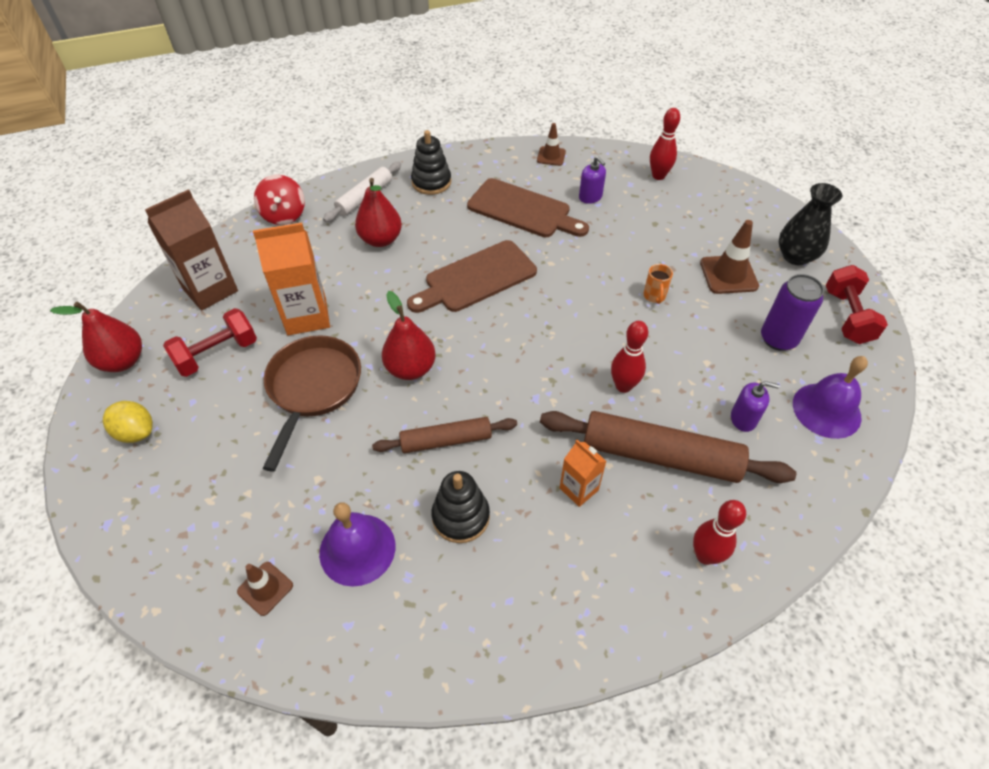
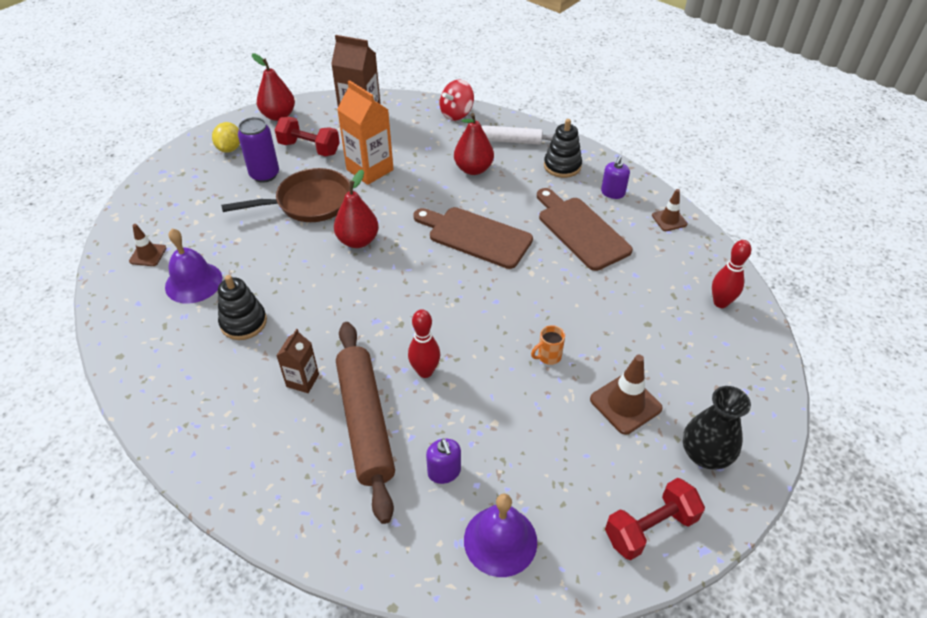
camera: 60 degrees right, 5 degrees down
(446, 440) = (304, 287): brown rolling pin -> none
(523, 210) = (580, 230): brown cutting board -> brown cutting board turned 150 degrees clockwise
(579, 489) = (302, 380): orange carton -> brown carton
(590, 197) = (640, 266): purple soap dispenser -> purple soap dispenser (612, 193)
(705, 555) = (281, 487): red bowling pin -> none
(778, 339) = (568, 472): purple can -> purple can (264, 175)

